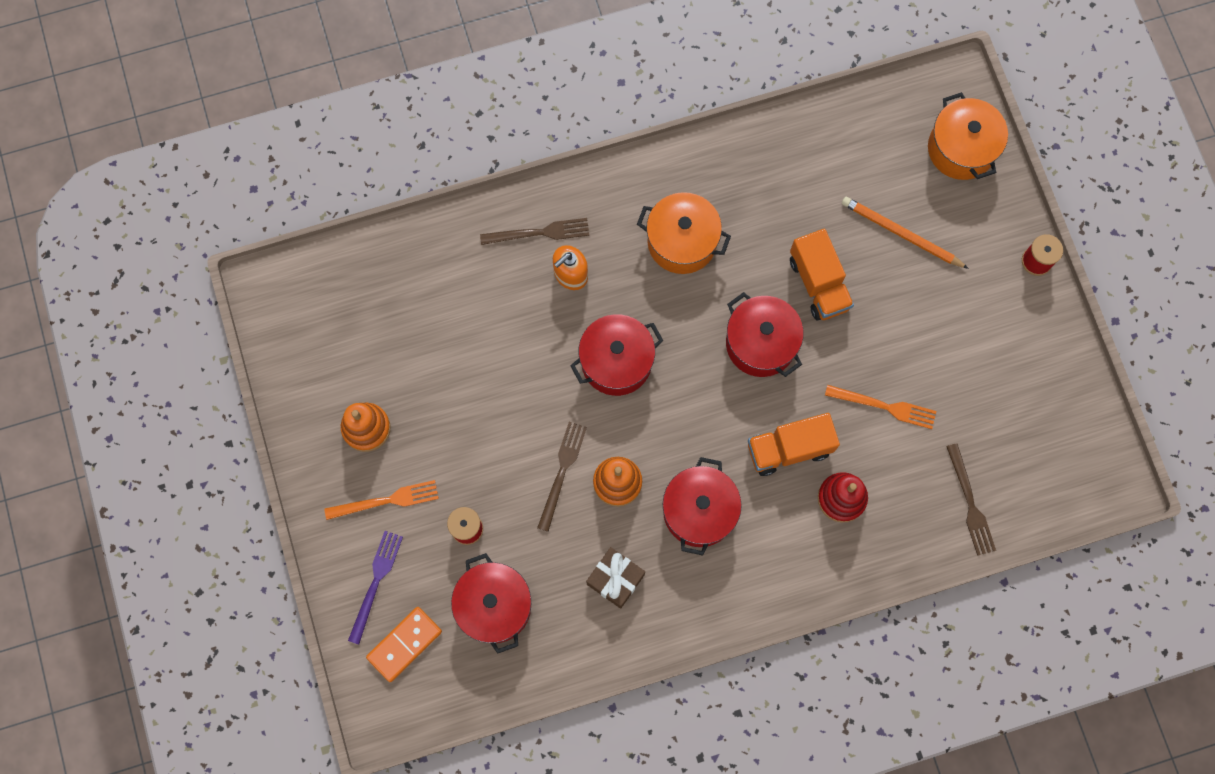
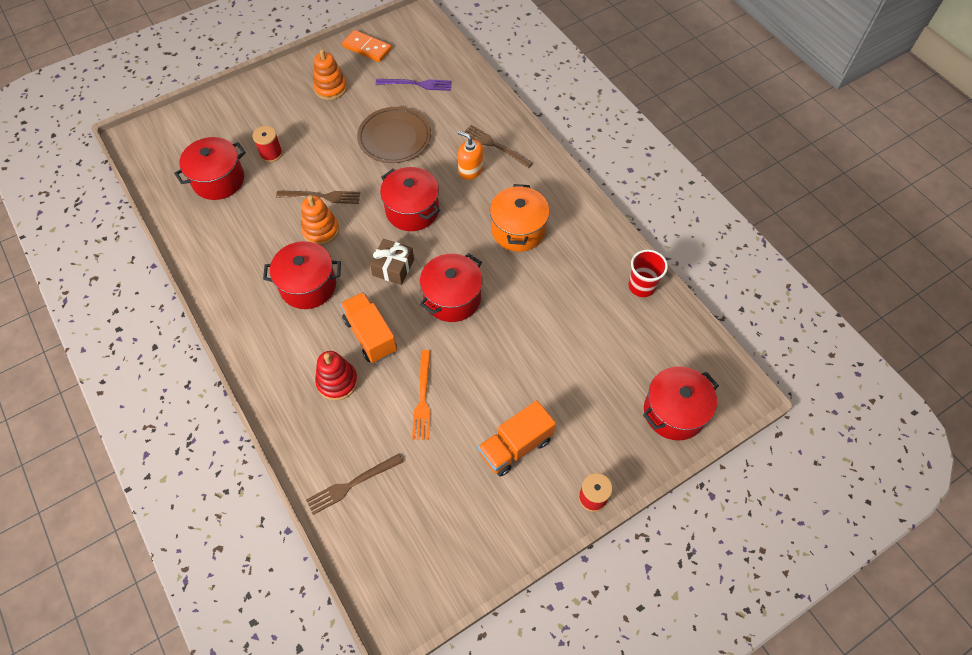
camera: 75 degrees right, 15 degrees down
(375, 583) = (226, 116): purple fork -> purple fork (416, 84)
(386, 501) = (283, 108): orange fork -> none
(404, 644) = (186, 139): orange domino -> orange domino (367, 48)
(486, 359) = (394, 137): none -> brown plate
(539, 233) = (495, 146): brown fork -> brown fork turned 150 degrees clockwise
(615, 579) = (247, 244): brown gift -> brown gift (393, 267)
(798, 127) = (641, 286): none -> red cup
(818, 283) = (514, 328): orange truck -> orange truck (515, 446)
(901, 234) = (578, 380): orange pencil -> none
(961, 149) = (674, 412): orange pot -> red pot

